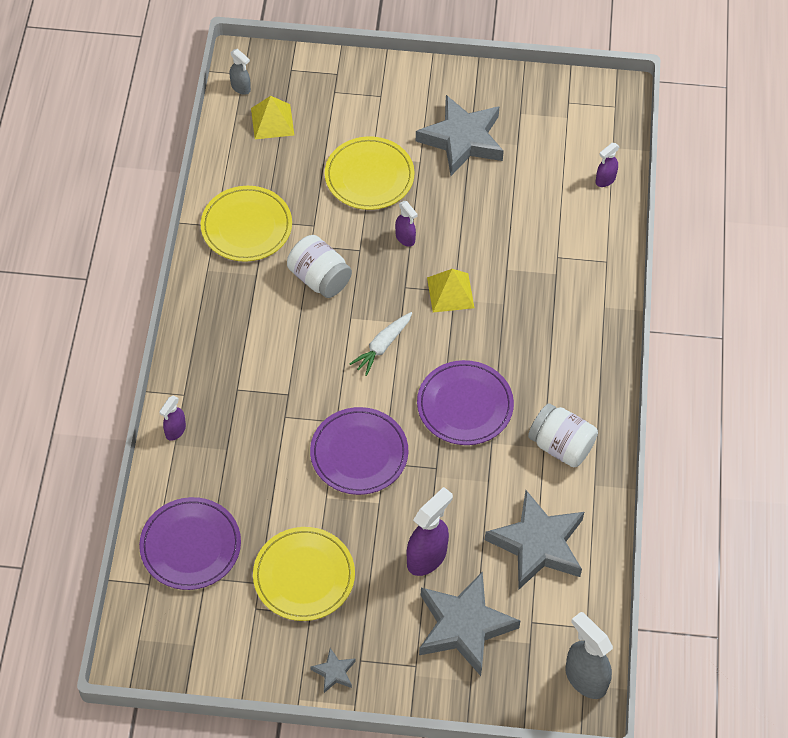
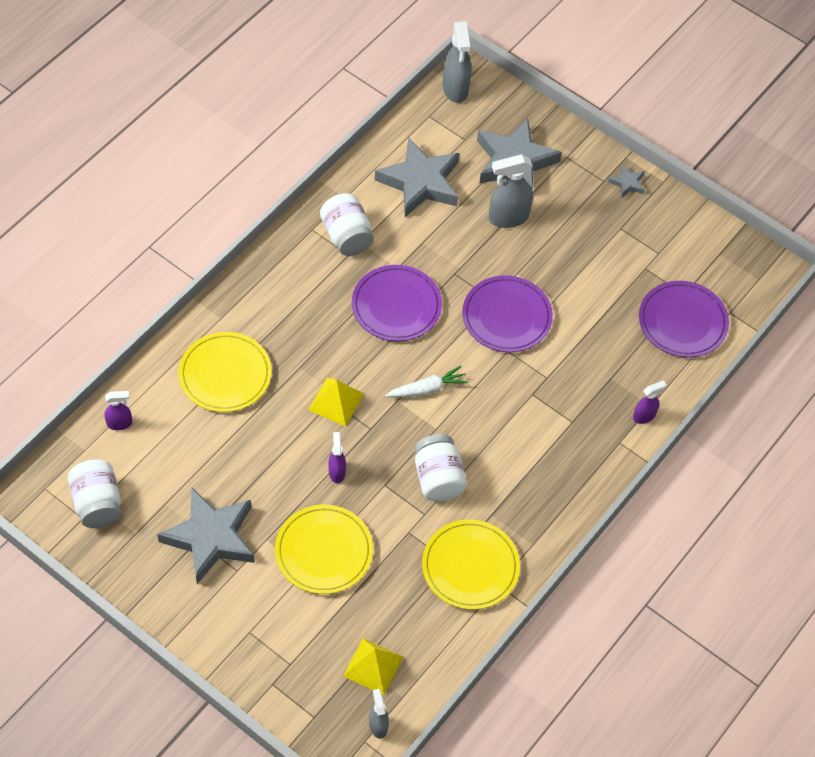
camera: 150 degrees left, 0 degrees up
(304, 576) = (608, 254): yellow plate -> yellow plate (225, 374)
(427, 557) = (508, 218): purple spray bottle -> grey spray bottle
(567, 117) = (97, 503): none -> white jar

